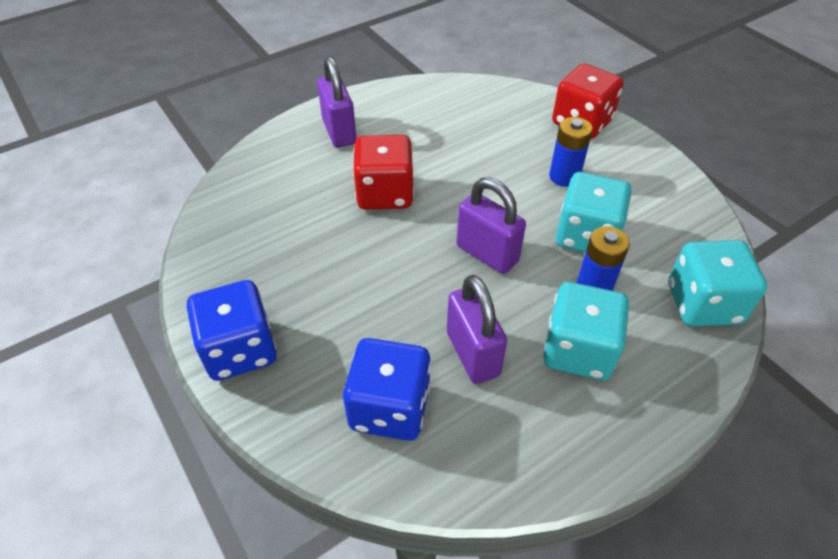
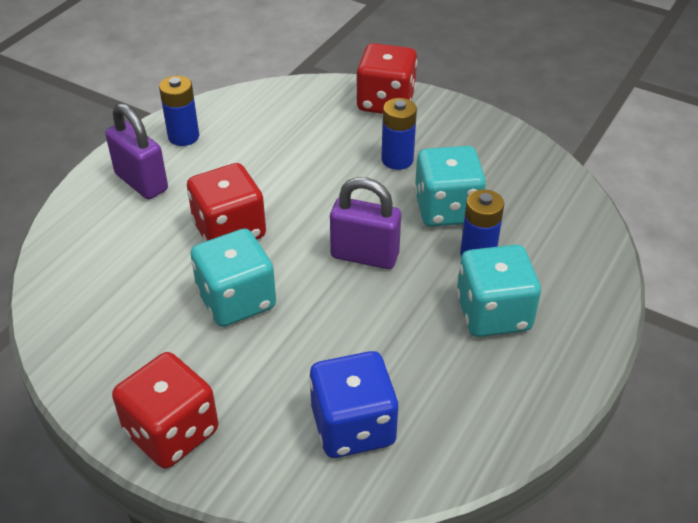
camera: 25 degrees left, 5 degrees down
(240, 350) = (171, 432): blue dice -> red dice
(393, 104) = (183, 136): none -> blue battery
(472, 354) = (402, 350): purple padlock -> none
(703, 304) = (575, 236): turquoise dice -> turquoise dice (236, 300)

